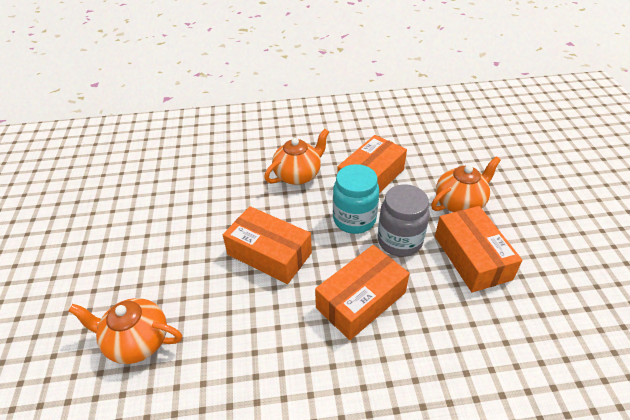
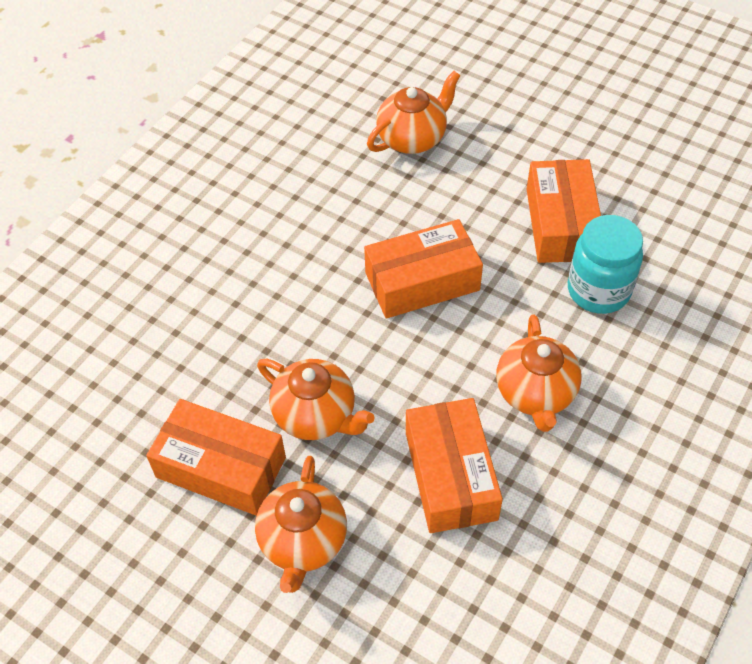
camera: 130 degrees right, 10 degrees up
(354, 219) = (394, 396): turquoise jar -> turquoise jar (598, 290)
(361, 300) = (283, 319): orange box -> orange box (561, 224)
(399, 241) = (316, 415): grey jar -> orange teapot

